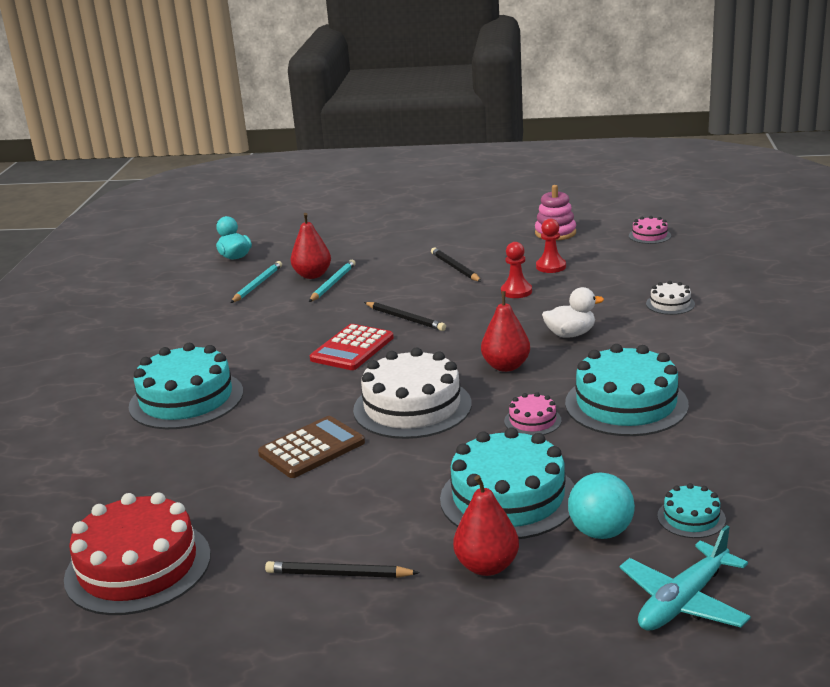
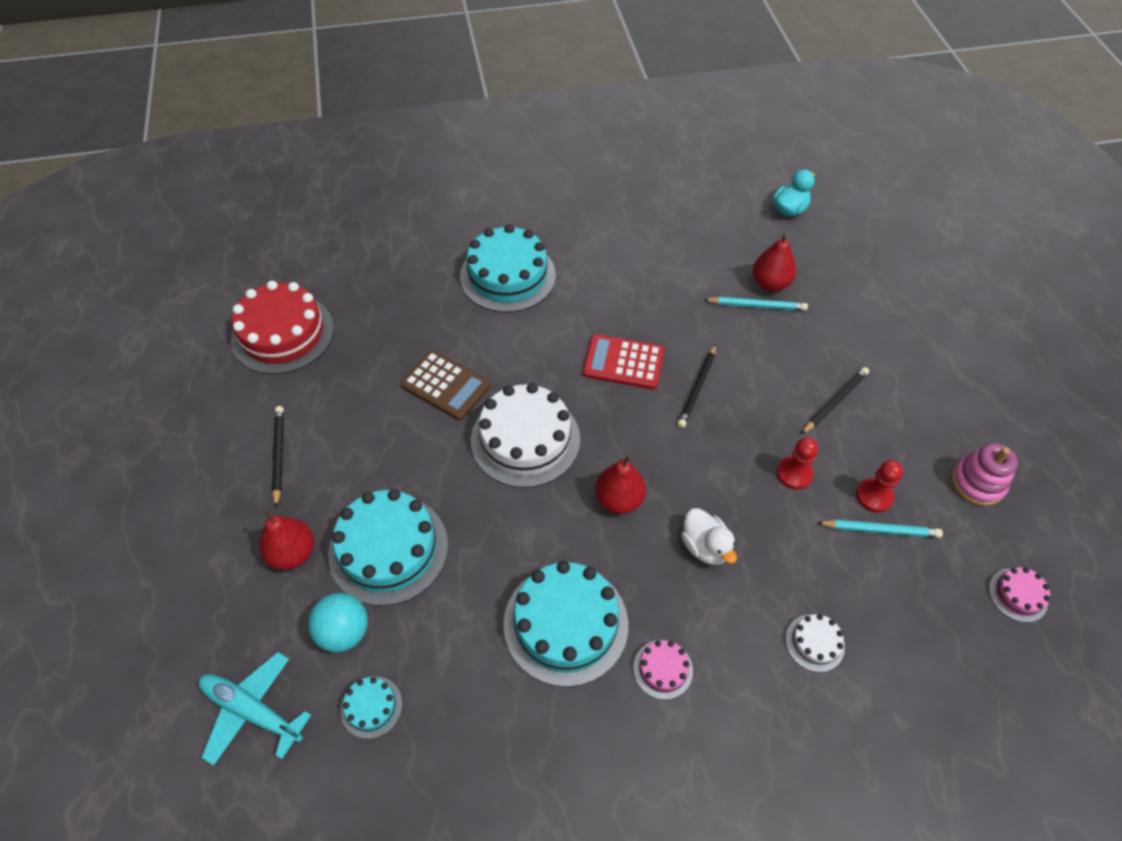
camera: 70 degrees right, 30 degrees up
(257, 285) = (733, 248): turquoise pencil -> turquoise pencil (880, 530)
(532, 421) = (518, 544): pink cake -> pink cake (663, 669)

